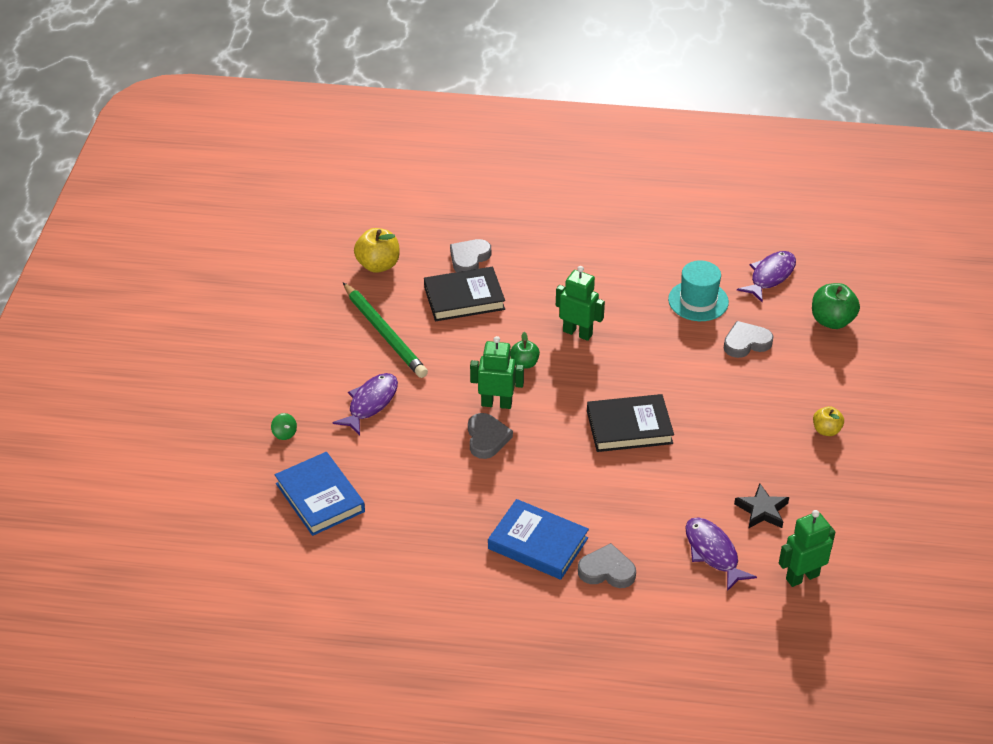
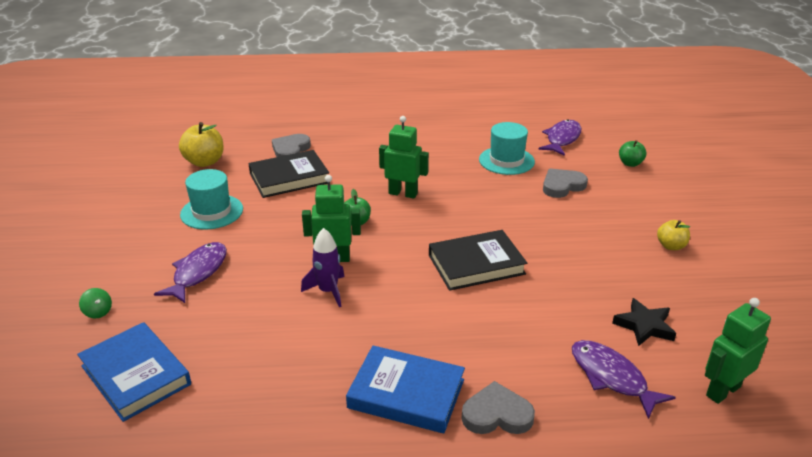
camera: 10 degrees left, 10 degrees down
(384, 333) = (212, 212): green pencil -> turquoise hat
(487, 438) = (328, 291): grey heart -> purple rocket
(832, 321) = (630, 163): green apple -> green apple, size x0.61

